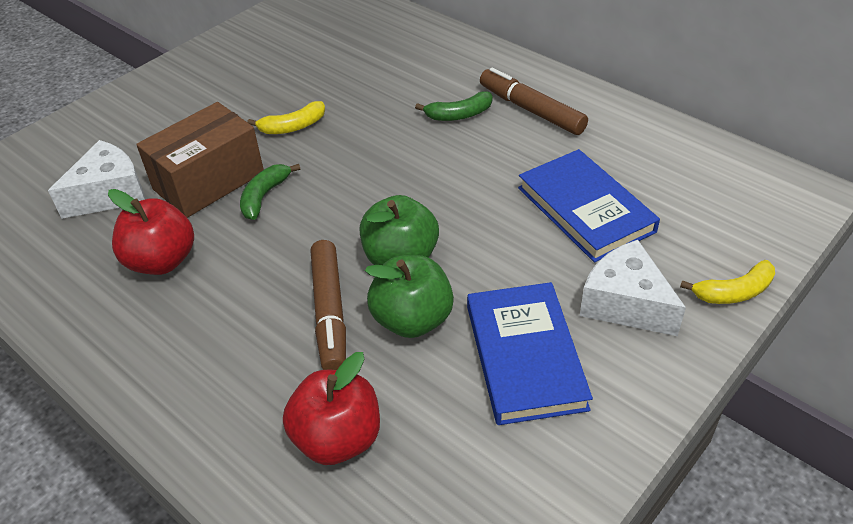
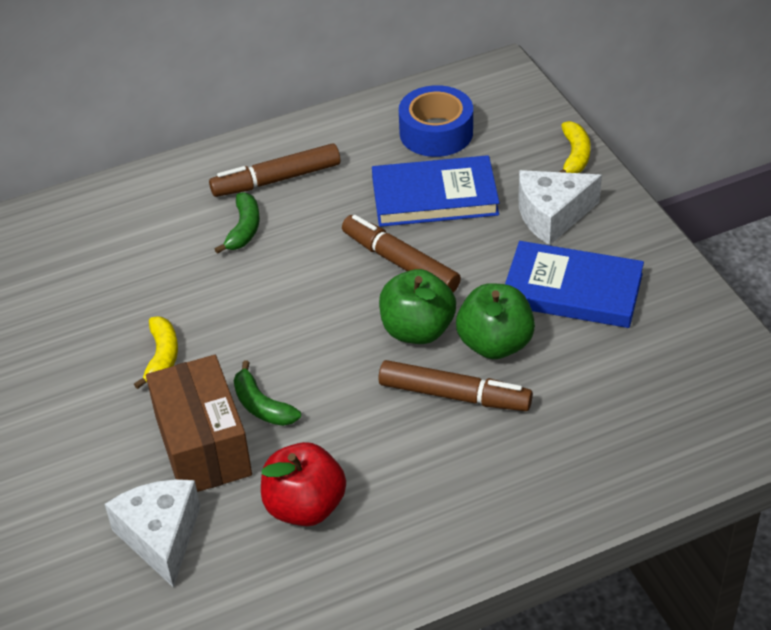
camera: 65 degrees left, 0 degrees up
(337, 438) = (594, 425): red apple -> none
(480, 217) = (400, 262): none -> brown marker
(675, 180) = (436, 132): none -> blue tape

